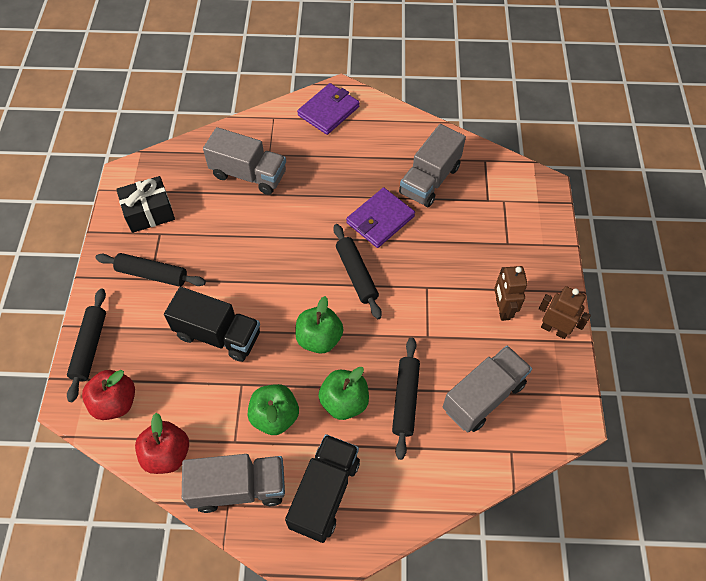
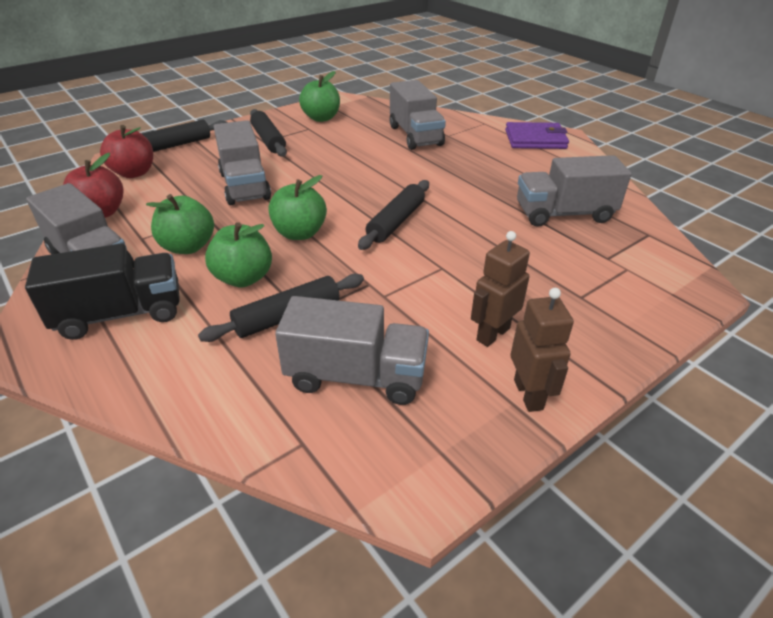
camera: 50 degrees right, 20 degrees down
(149, 212) = (321, 118): black gift -> green apple
(218, 335) = (244, 186): black truck -> grey truck
(380, 220) = (474, 208): purple wallet -> none

